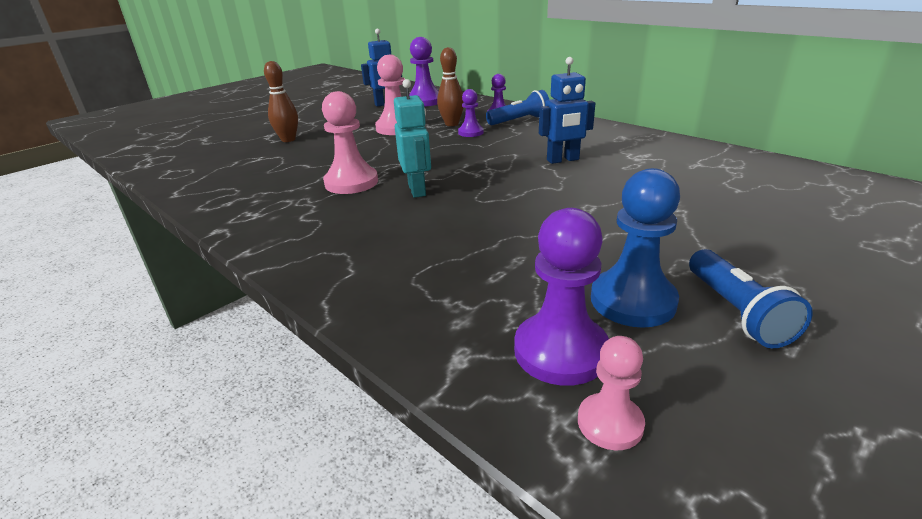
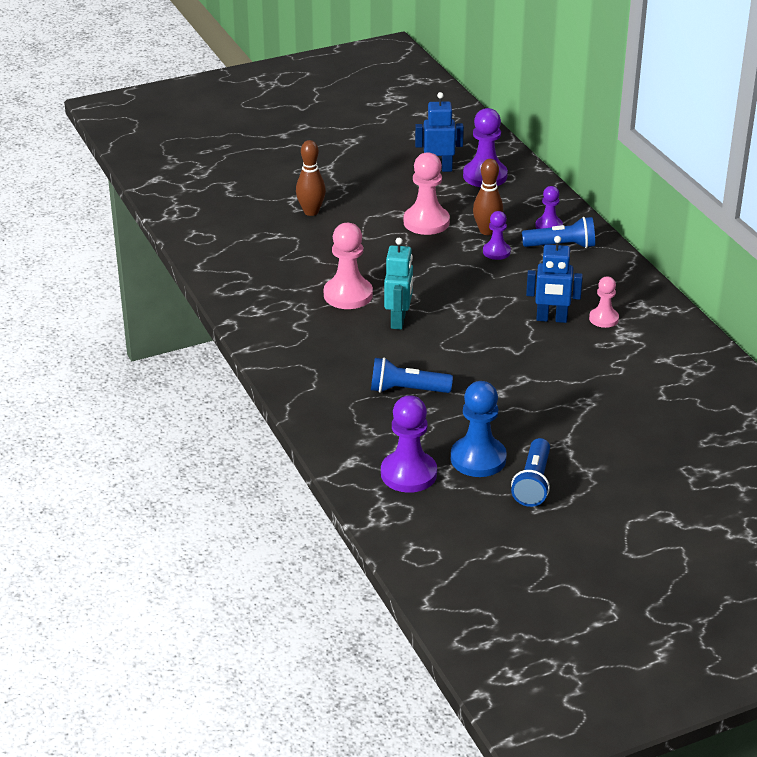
camera: 20 degrees right, 5 degrees up
(473, 246) = (407, 390): none -> blue flashlight
(610, 423) = (404, 512): pink pawn -> pink pawn (603, 319)

